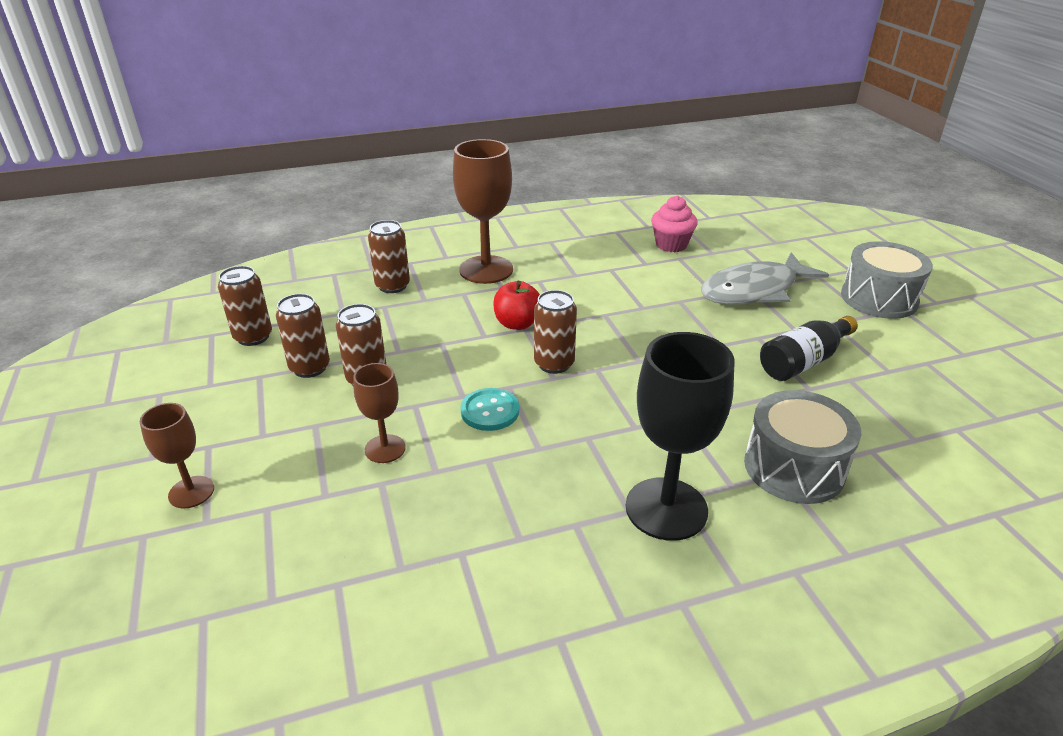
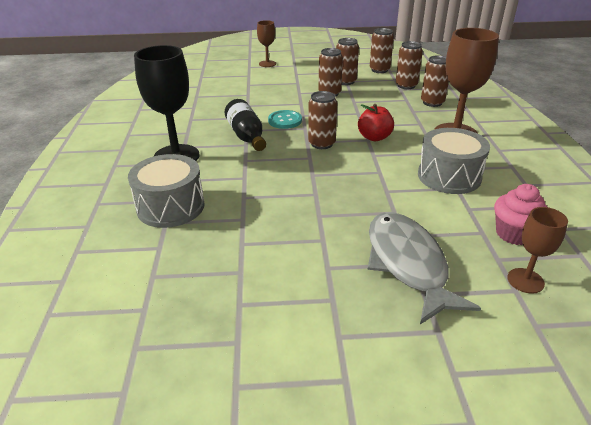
camera: 105 degrees right, 0 degrees up
(328, 308) = (406, 85): none -> brown can
(385, 449) = (270, 96): brown goblet -> brown goblet (525, 280)
(803, 362) = (277, 253): black bottle -> black bottle (246, 136)
(879, 298) = (374, 366): grey drum -> grey drum (449, 176)

